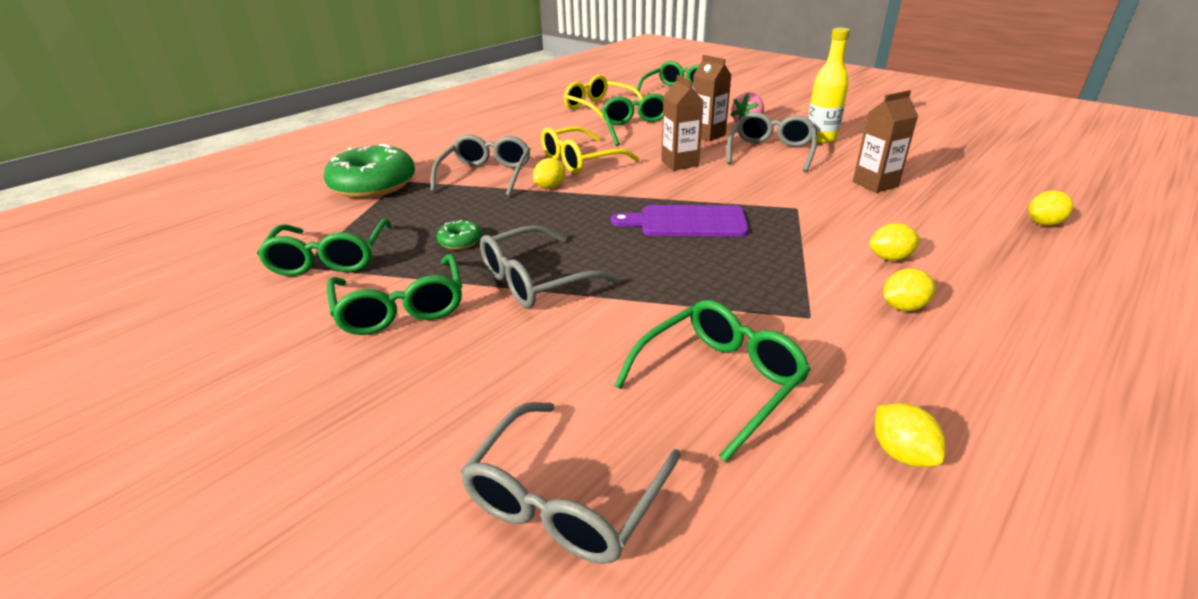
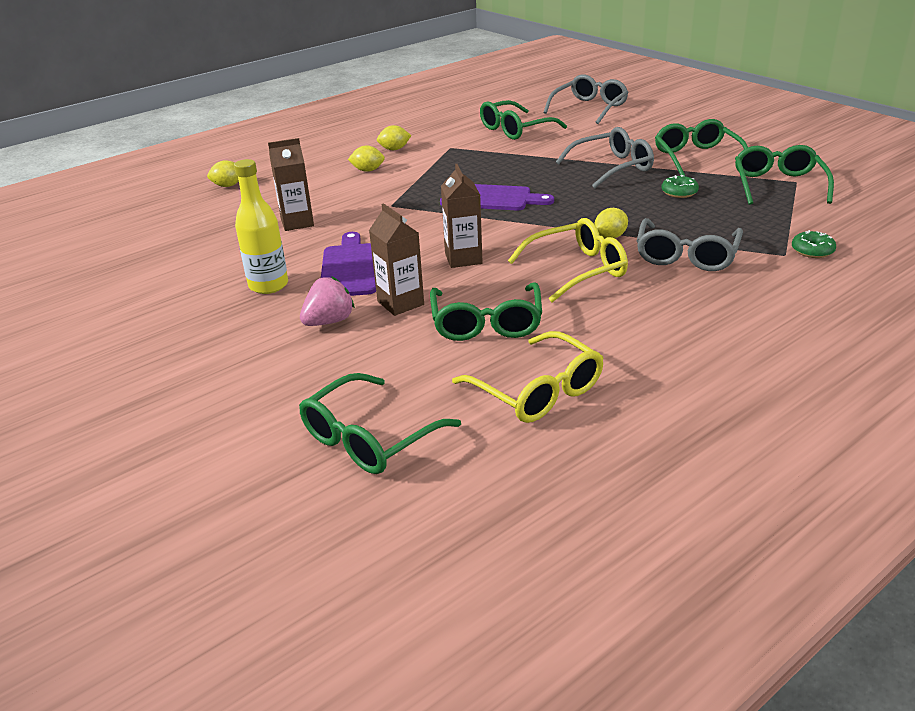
camera: 170 degrees left, 0 degrees up
(373, 185) = (812, 251): green donut -> green donut, size x0.43
(771, 152) = (349, 268): grey glasses -> purple cutting board
(901, 453) = (456, 113): yellow lemon -> none

